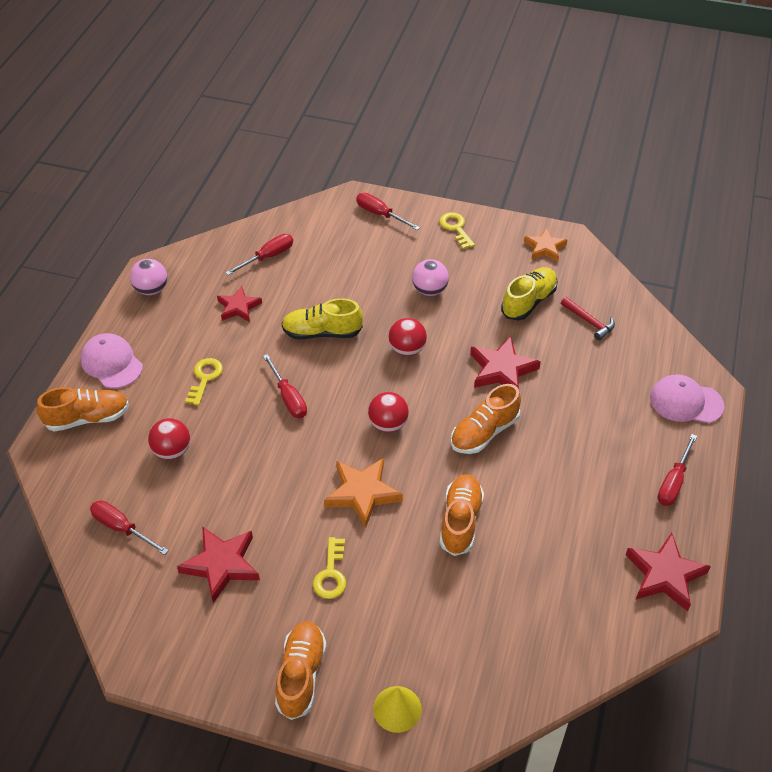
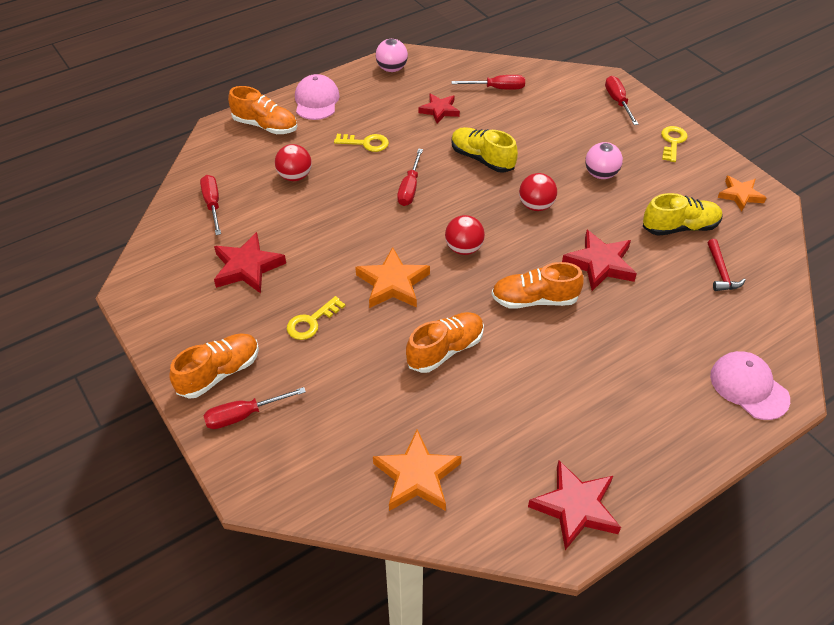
camera: 40 degrees right, 0 degrees up
(205, 378) = (366, 143): yellow key -> yellow key turned 45 degrees clockwise
(397, 709) = (256, 444): yellow cone -> none
(541, 637) = (417, 476): none -> orange star
(673, 482) = (665, 442): red screwdriver -> red screwdriver (244, 415)

